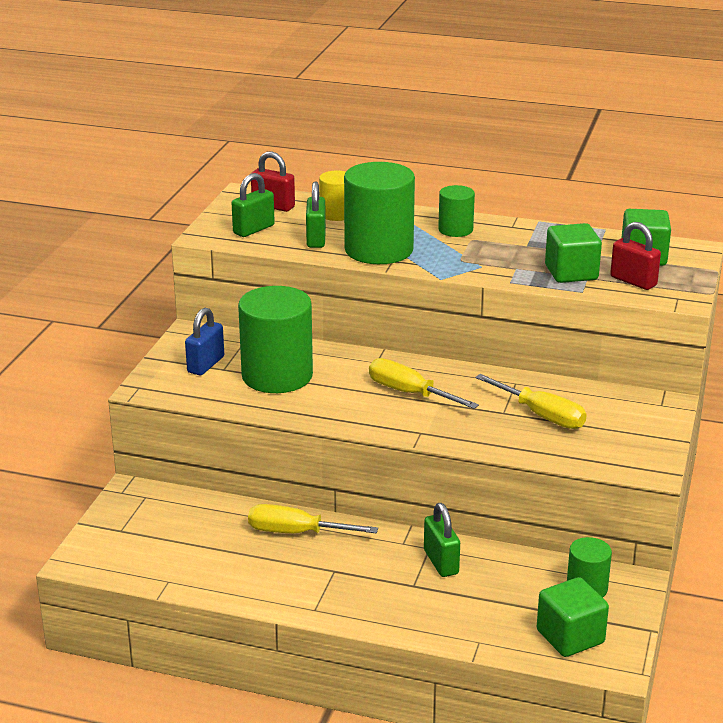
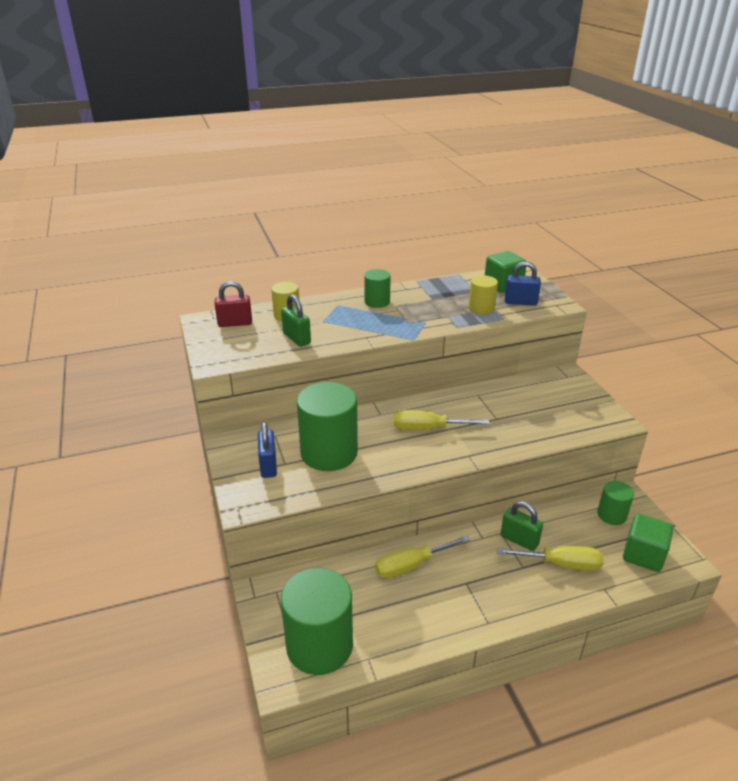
camera: 35 degrees left, 5 degrees up
(253, 229) = (243, 346): green padlock -> none
(378, 250) = (348, 332): green cylinder -> green cylinder (319, 645)
(541, 415) = (519, 411): yellow screwdriver -> yellow screwdriver (561, 564)
(571, 273) = (481, 308): green cube -> yellow cylinder
(633, 281) = (520, 302): red padlock -> blue padlock

